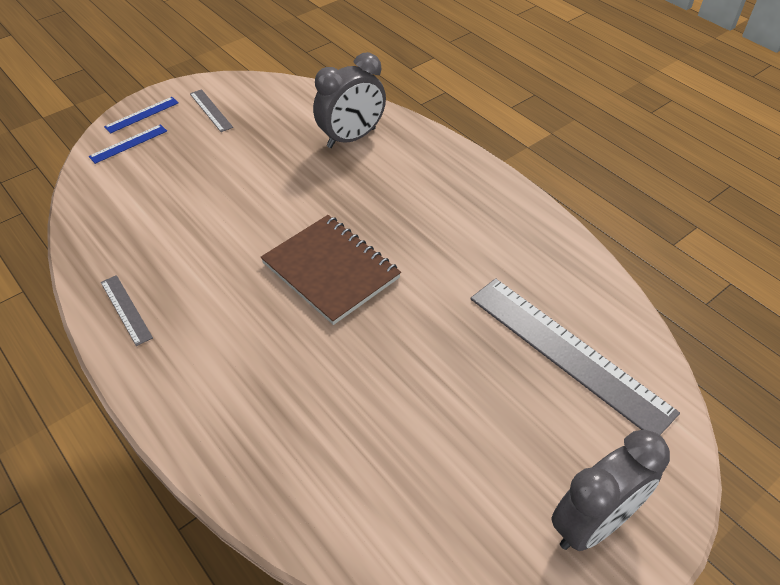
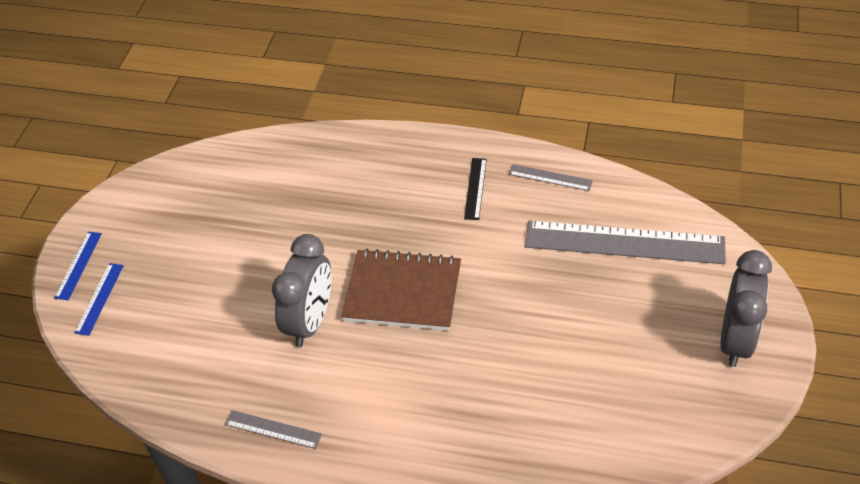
camera: 35 degrees left, 0 degrees up
(211, 110) = (142, 222): grey ruler -> grey ruler (550, 177)
(351, 138) = (300, 174): grey clock -> grey clock (310, 322)
(477, 226) = (475, 188): none -> black ruler

